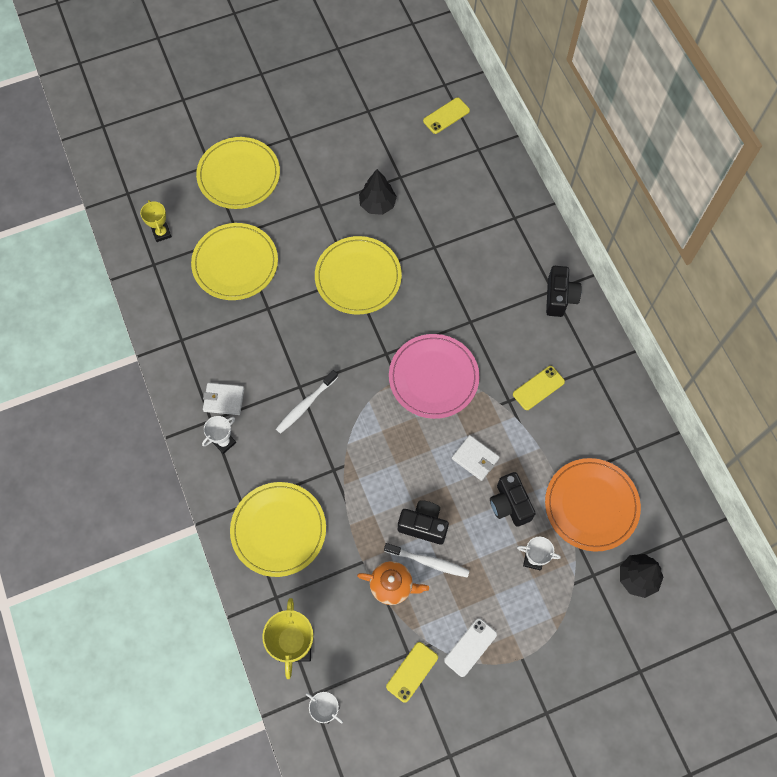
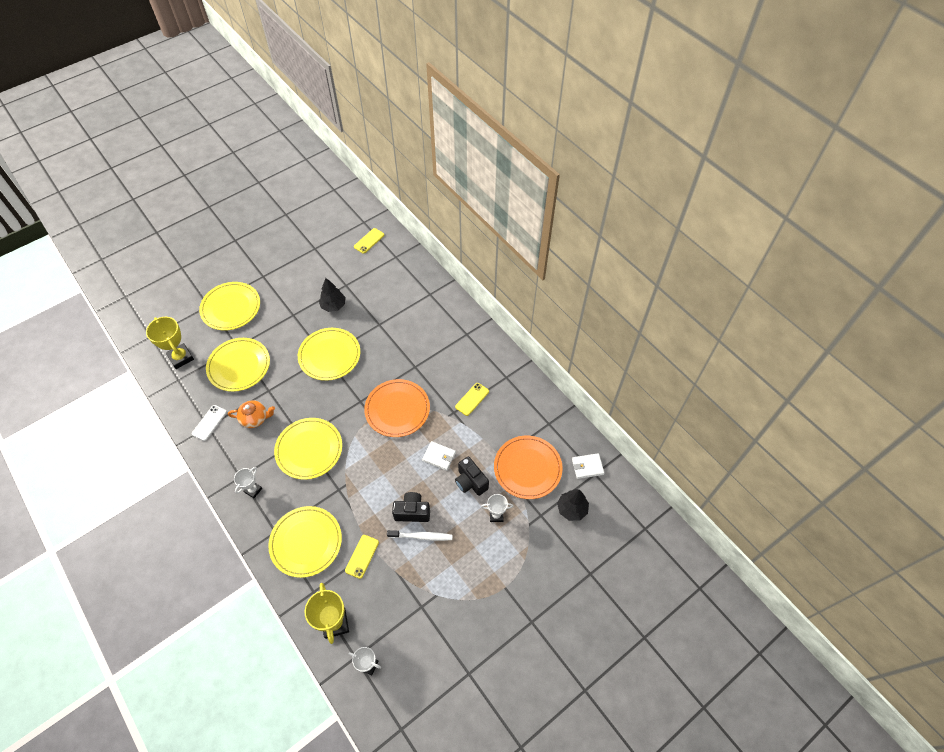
camera: 15 degrees left, 10 degrees down
(161, 233) = (181, 357): yellow trophy -> yellow trophy, size x1.68
(224, 400) = (247, 460): white wallet -> white wallet (587, 467)
(305, 405) = (309, 449): white toothbrush -> yellow plate
(392, 585) = (399, 560): orange teapot -> orange teapot (255, 418)
(412, 672) = (427, 619): yellow phone -> yellow phone (362, 556)
(433, 377) = (397, 409): pink plate -> orange plate
(470, 647) = (465, 589): white phone -> white phone (209, 423)
(559, 297) = (472, 338): black camera -> none

